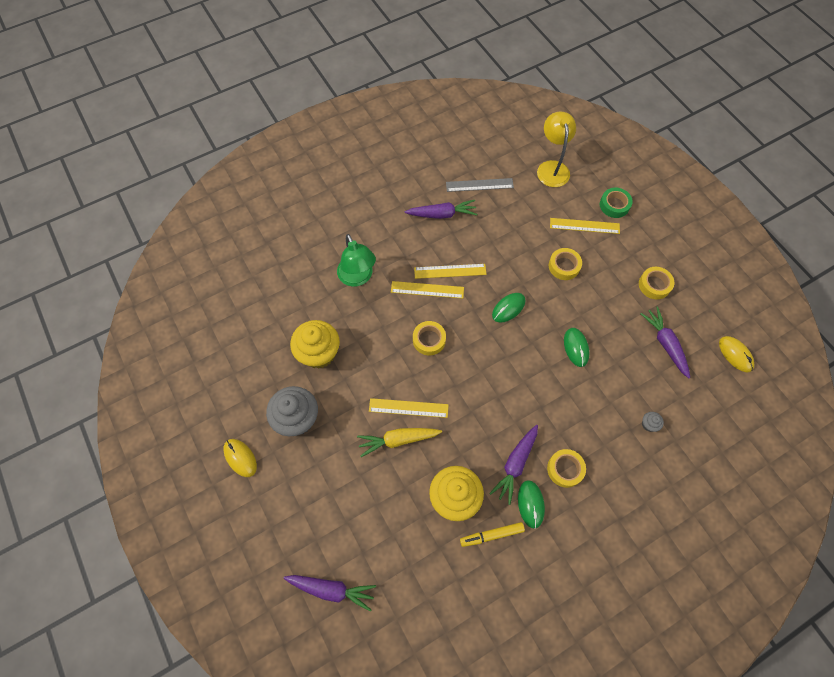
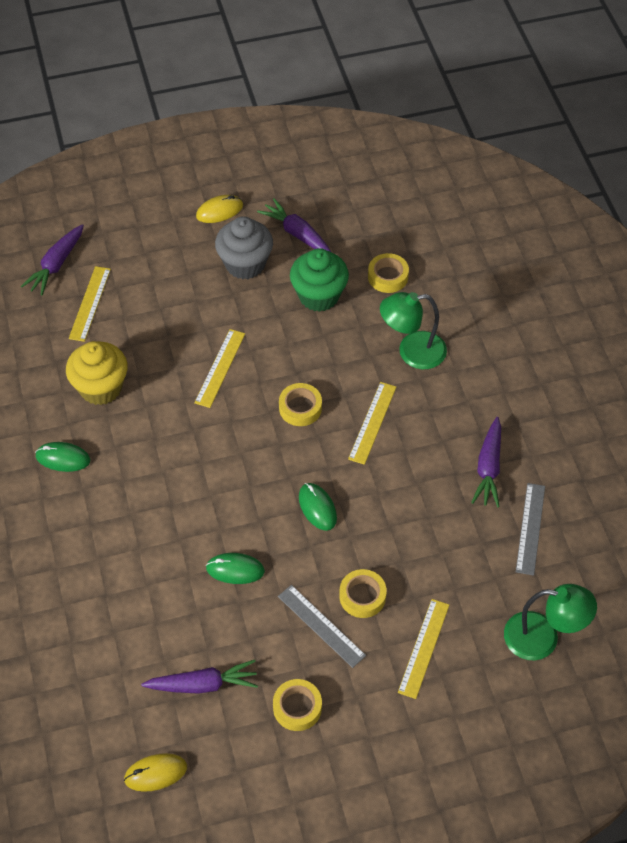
camera: 105 degrees right, 10 degrees down
(319, 353) = (319, 296): yellow cupcake -> green cupcake
(398, 440) = (186, 350): yellow carrot -> none
(450, 271) = (393, 455): yellow ruler -> yellow ruler (90, 303)
(491, 535) = (47, 412): yellow marker -> none
(515, 464) = (112, 456): purple carrot -> purple carrot (297, 234)
(552, 168) = (543, 638): yellow lamp -> green lamp
(565, 469) = (87, 505): yellow tape -> yellow tape (388, 277)
(594, 285) = (321, 625): none -> grey ruler
(614, 205) = (451, 705): green tape -> none
(648, 424) = (103, 618): grey cupcake -> none

